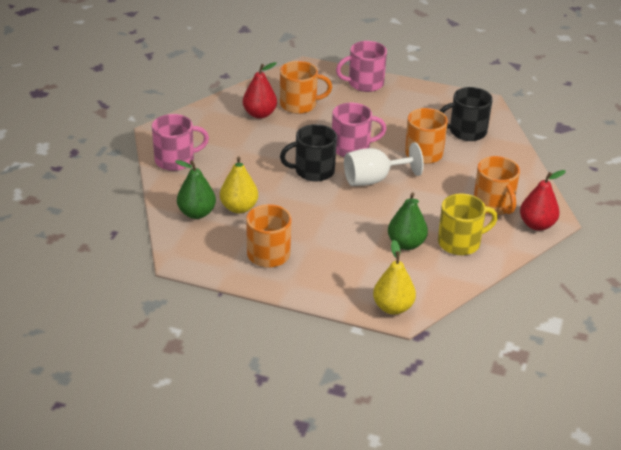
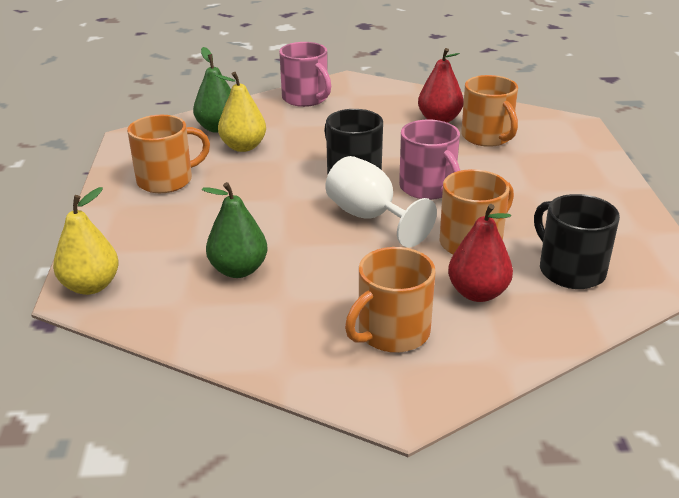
camera: 70 degrees right, 5 degrees down
(364, 83) = (592, 167): pink mug -> none
(460, 242) = (269, 317): yellow mug -> none
(537, 225) = (369, 391): red pear -> red pear (477, 293)

